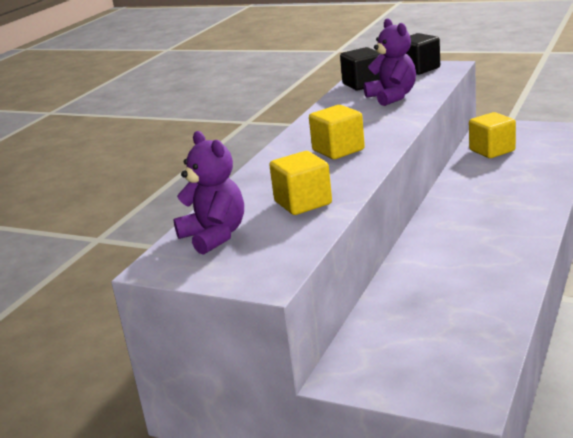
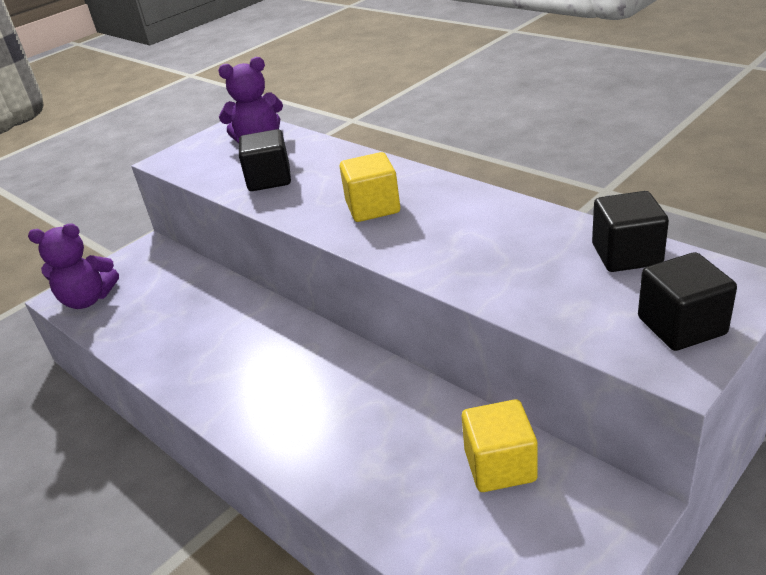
camera: 110 degrees right, 10 degrees up
(303, 203) = (269, 179): yellow cube -> black cube
(392, 97) = (534, 271): purple teddy bear -> purple teddy bear (88, 299)

